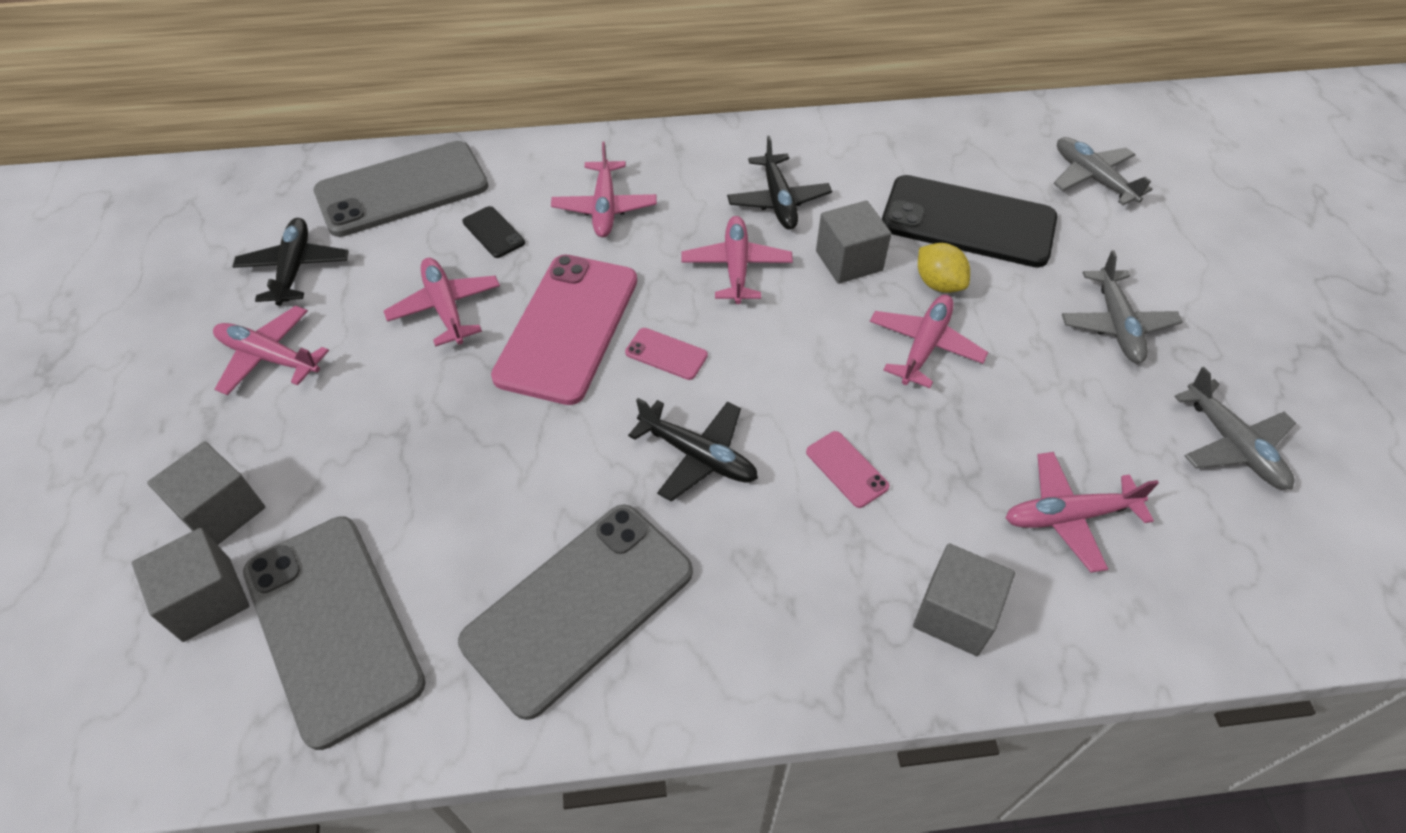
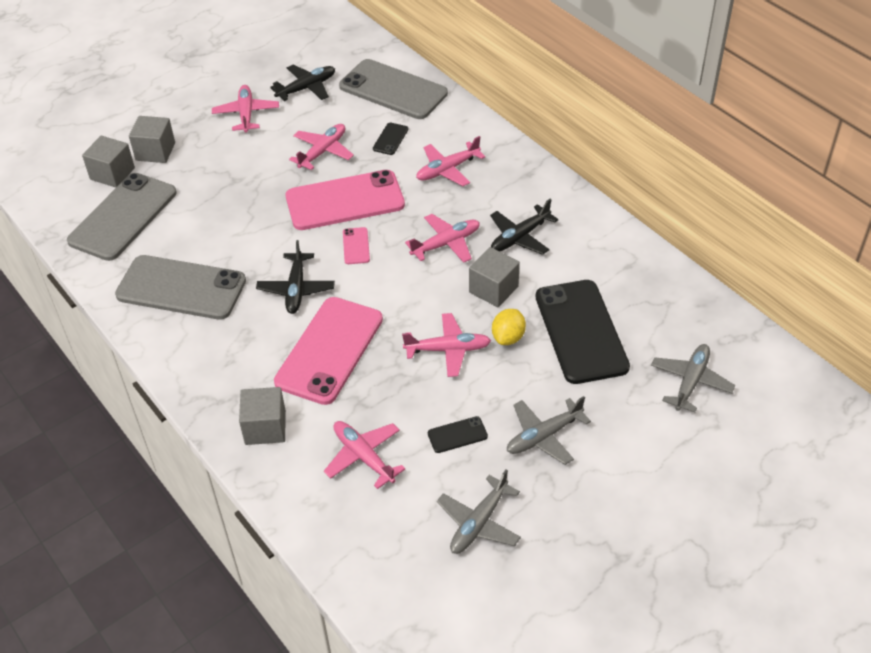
camera: 60 degrees right, 5 degrees down
(846, 469) = (329, 350): pink phone -> pink phone, size x2.40
(1076, 401) = (457, 435): none -> black phone

